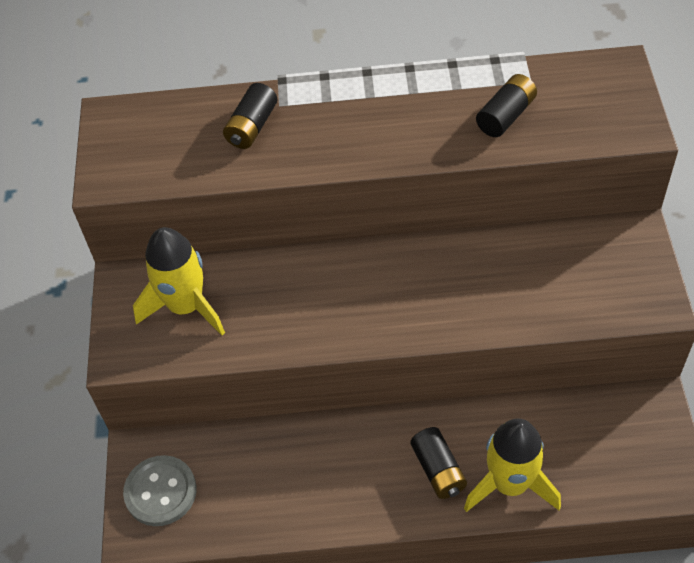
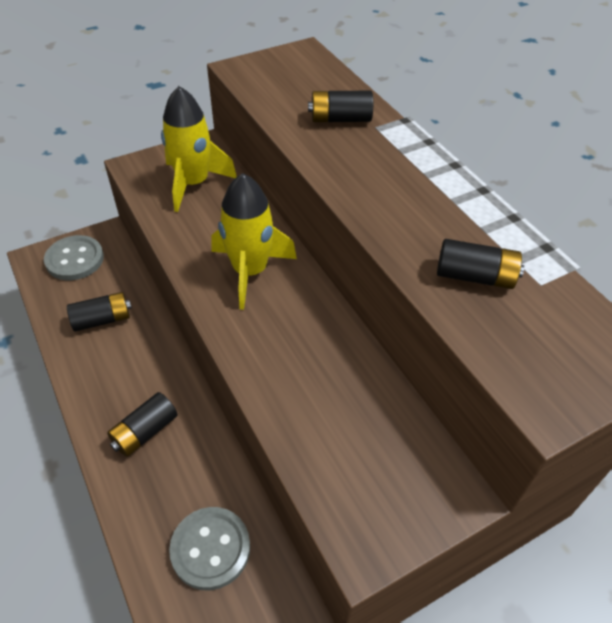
camera: 60 degrees right, 5 degrees down
(273, 480) = (102, 320): none -> black battery
(510, 484) = (147, 497): yellow rocket -> yellow rocket (250, 271)
(577, 445) = (210, 549): none -> grey button

